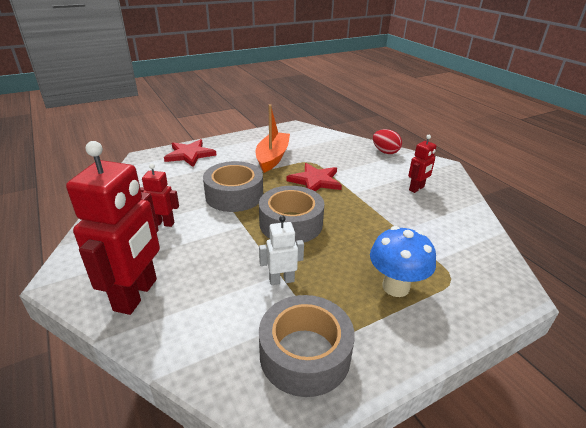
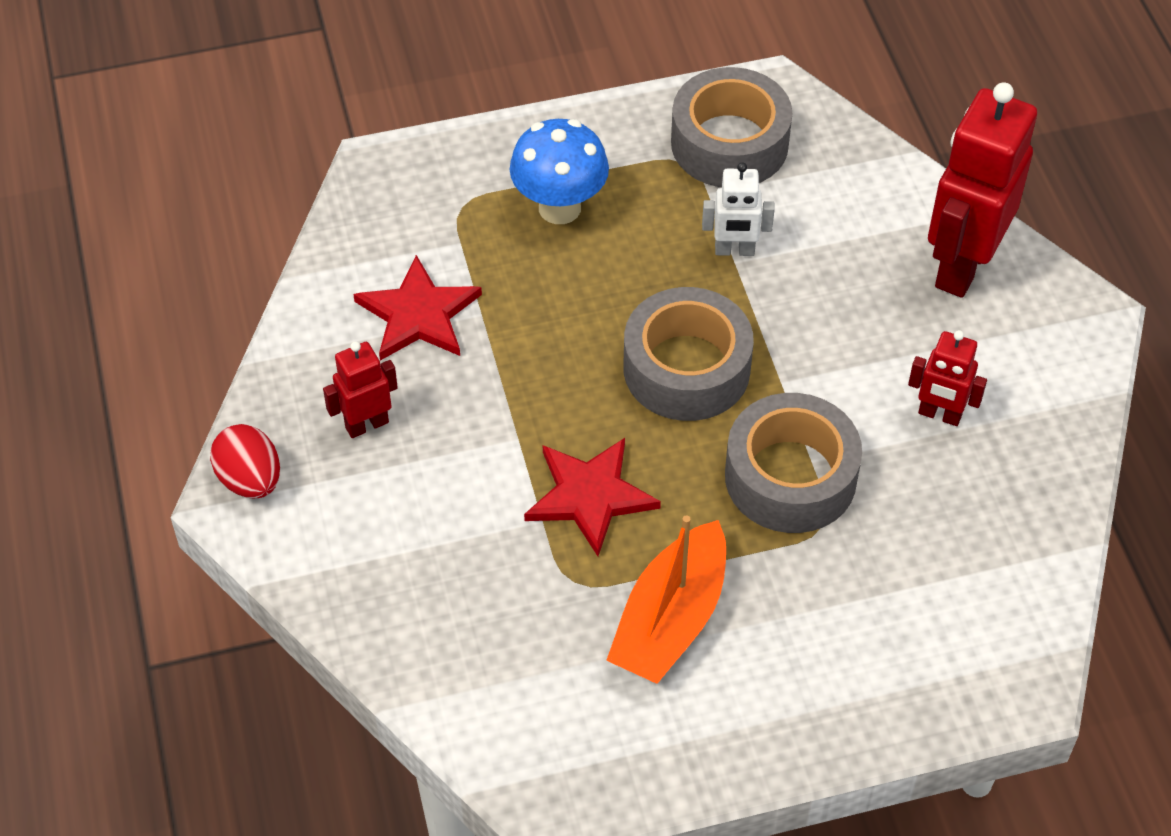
camera: 165 degrees left, 20 degrees up
(190, 154) = (899, 678): red star -> red star (418, 314)
(385, 152) = (346, 592): red egg -> red egg (250, 480)

